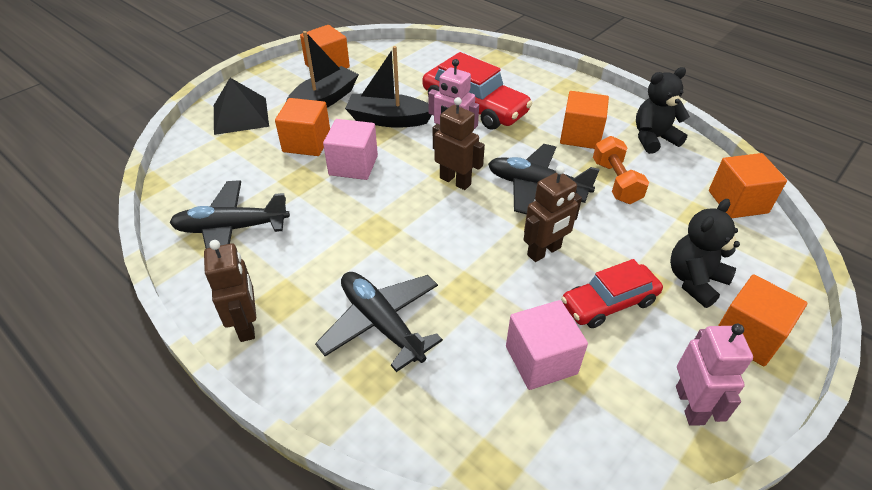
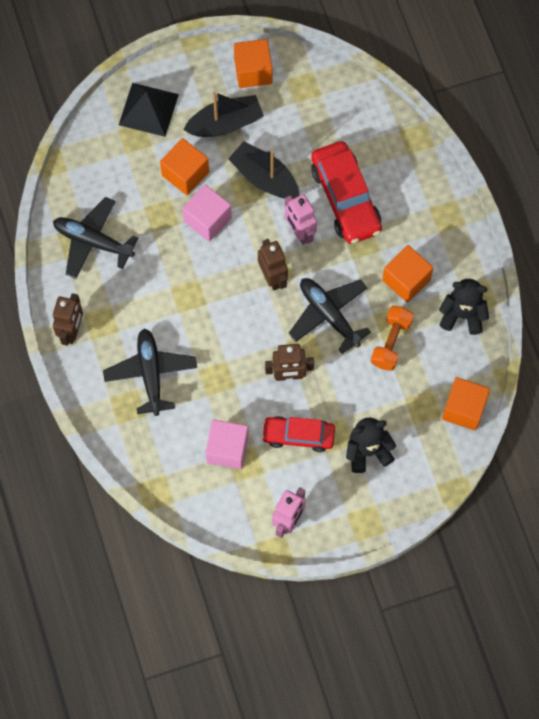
camera: 30 degrees right, 25 degrees up
(748, 335) = (363, 503): orange cube -> none

